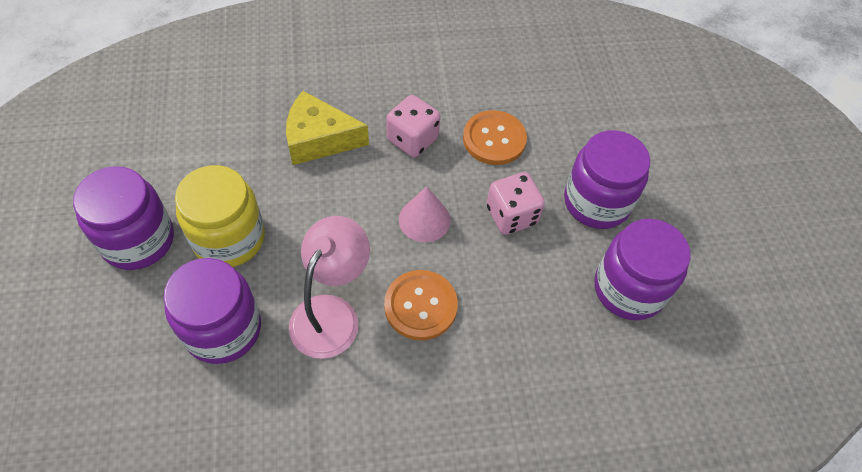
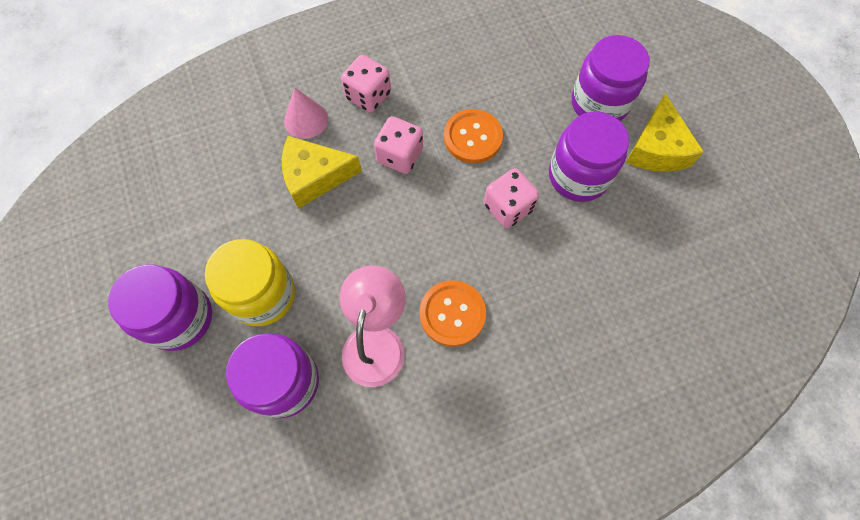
camera: 10 degrees left, 10 degrees up
(397, 76) = (368, 96): none -> pink dice
(424, 219) = (432, 231): pink cone -> pink cone (306, 119)
(629, 289) = (626, 250): purple jar -> purple jar (599, 103)
(690, 195) = (656, 148): none -> yellow cheese

